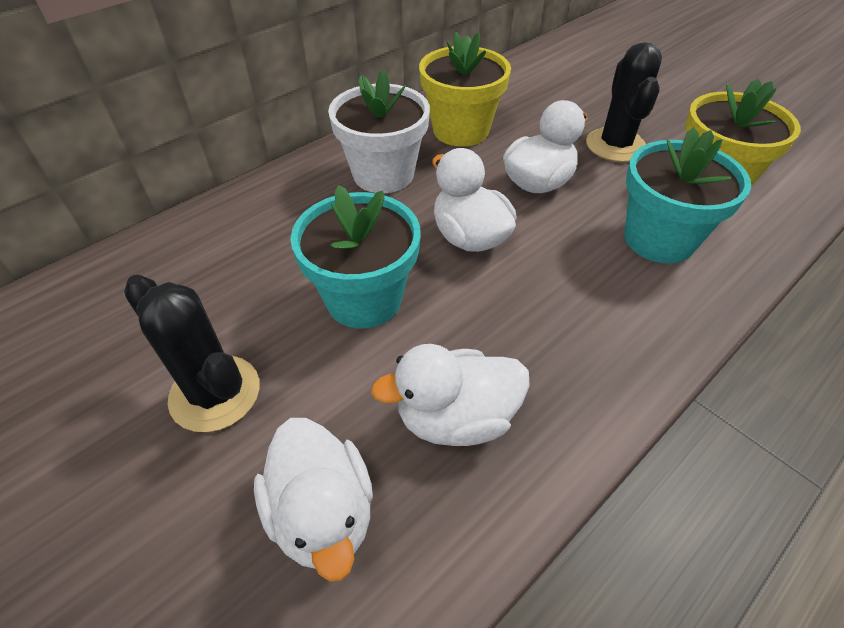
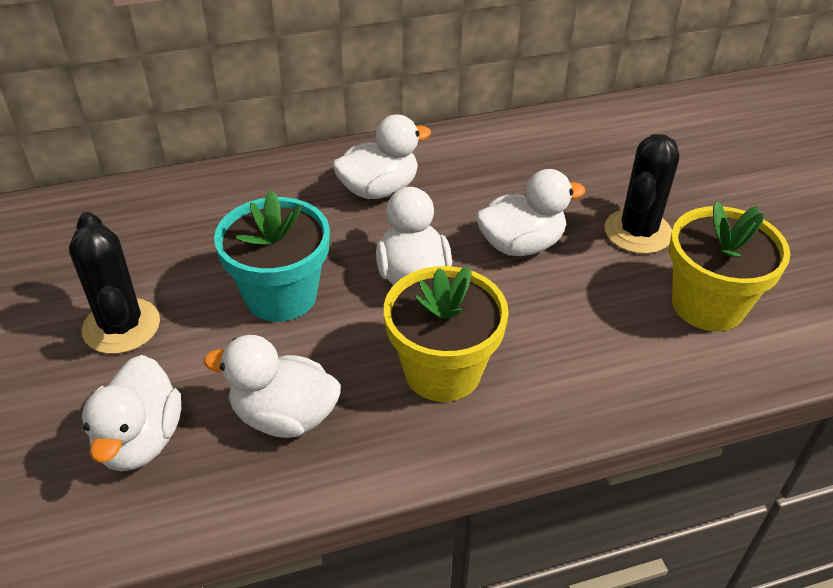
camera: 25 degrees right, 5 degrees down
(383, 174) = (379, 189): white flower pot -> white duck
(461, 130) = (487, 168): yellow flower pot -> yellow flower pot (442, 371)
(659, 239) = (596, 339): turquoise flower pot -> none

